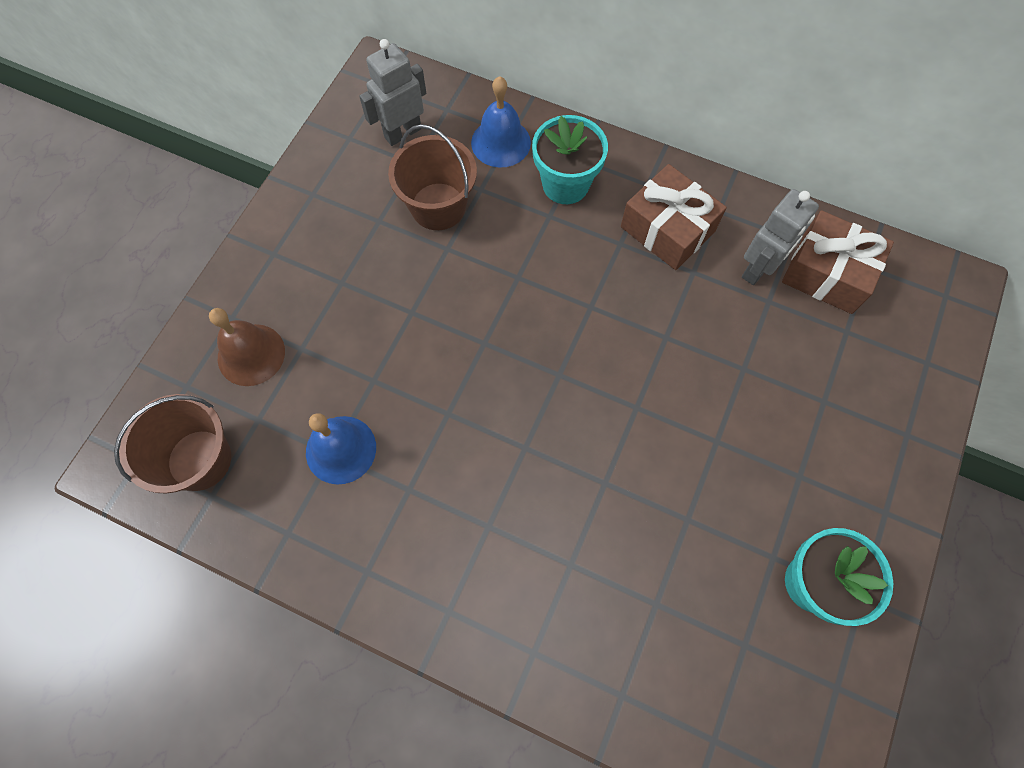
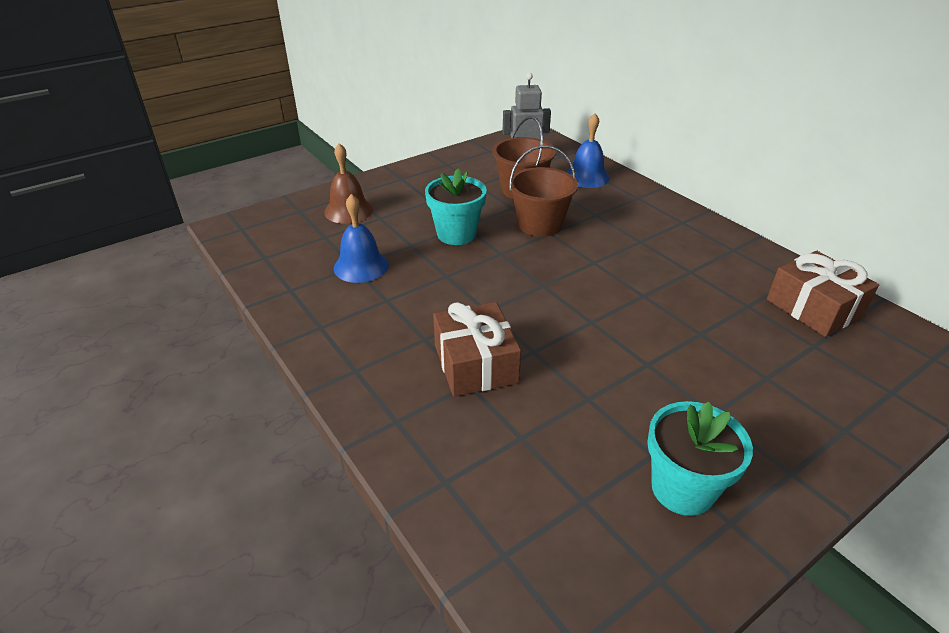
camera: 30 degrees right, 30 degrees down
(199, 460) = (274, 240): brown bucket -> brown bucket (540, 224)
(565, 184) = (619, 205): turquoise flower pot -> turquoise flower pot (456, 234)
(667, 229) = (684, 245): brown gift -> brown gift (475, 364)
(758, 269) = (749, 286): grey robot -> none

